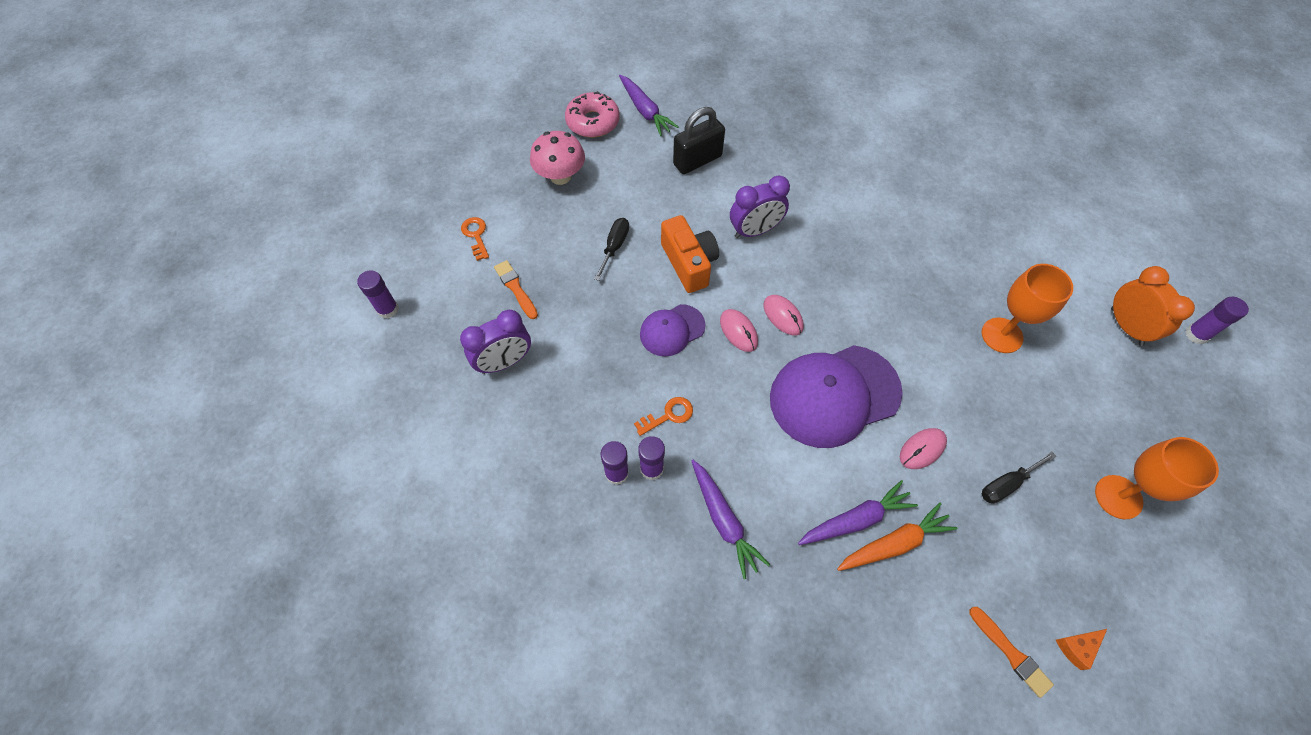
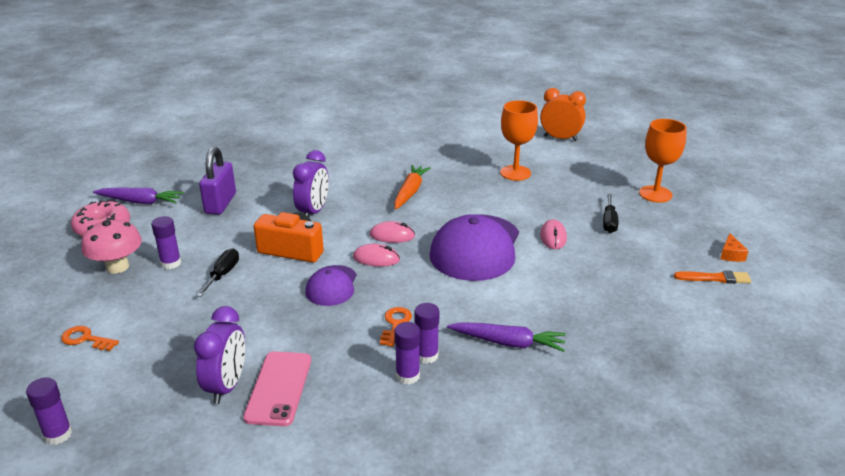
camera: 50 degrees left, 30 degrees down
(516, 288) = (172, 343): orange brush -> none
(530, 396) = (278, 388): none -> pink phone
(614, 247) = (223, 274): black screwdriver -> black screwdriver turned 45 degrees clockwise
(697, 160) = (220, 203): black padlock -> purple padlock
(856, 520) = (571, 287): purple carrot -> none
(894, 543) = (603, 281): orange carrot -> orange carrot (410, 192)
(1196, 334) = (590, 125): purple glue stick -> purple glue stick (171, 263)

